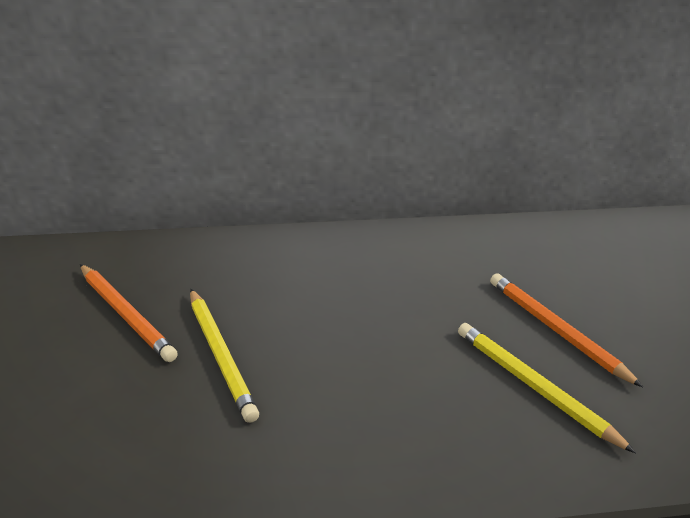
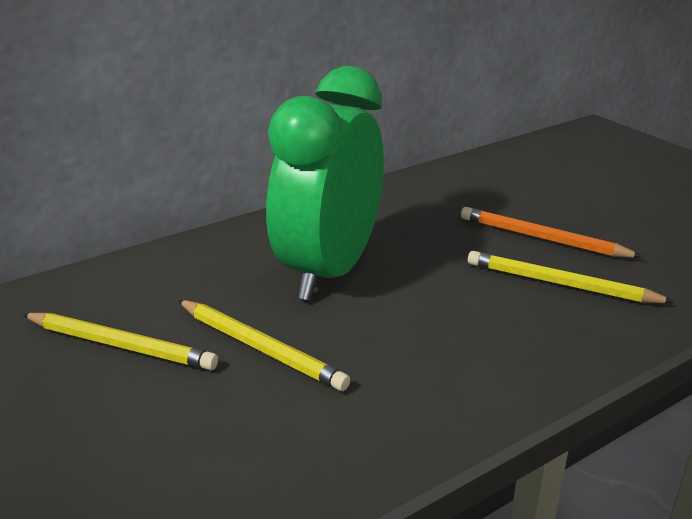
camera: 25 degrees left, 5 degrees down
(126, 314) = (121, 345): orange pencil -> yellow pencil
(331, 300) = (329, 271): none -> green clock

